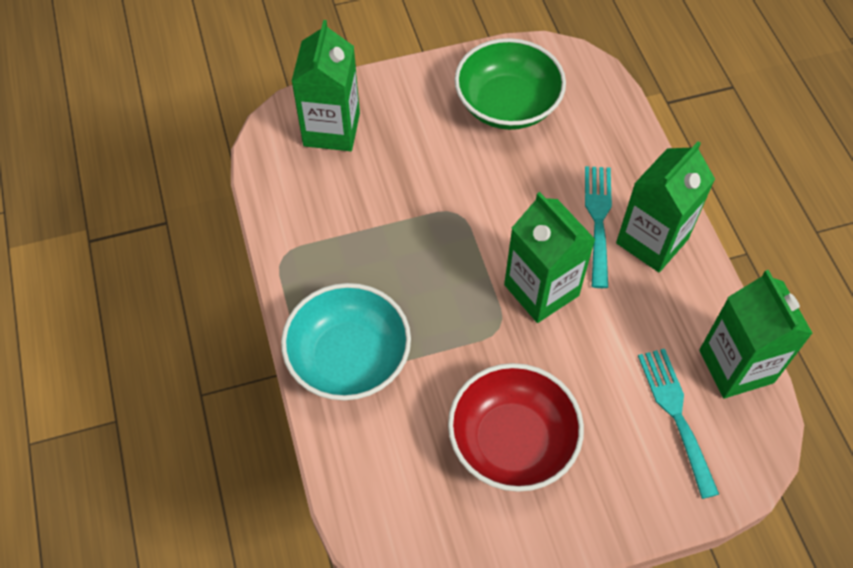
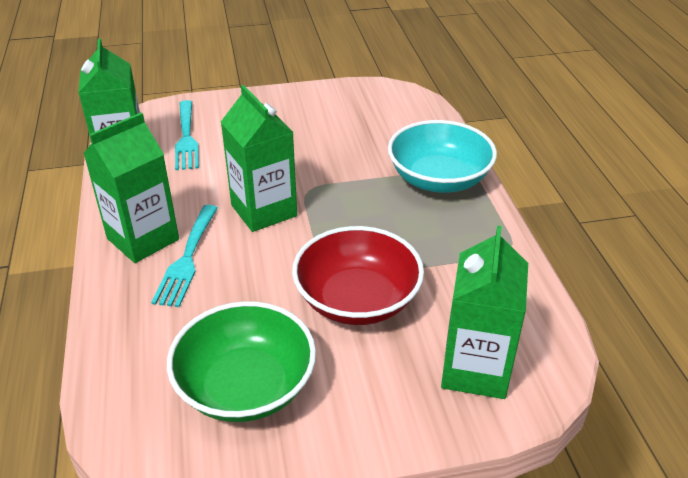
camera: 175 degrees left, 20 degrees down
(512, 441) = (314, 132): red bowl -> red bowl (357, 300)

